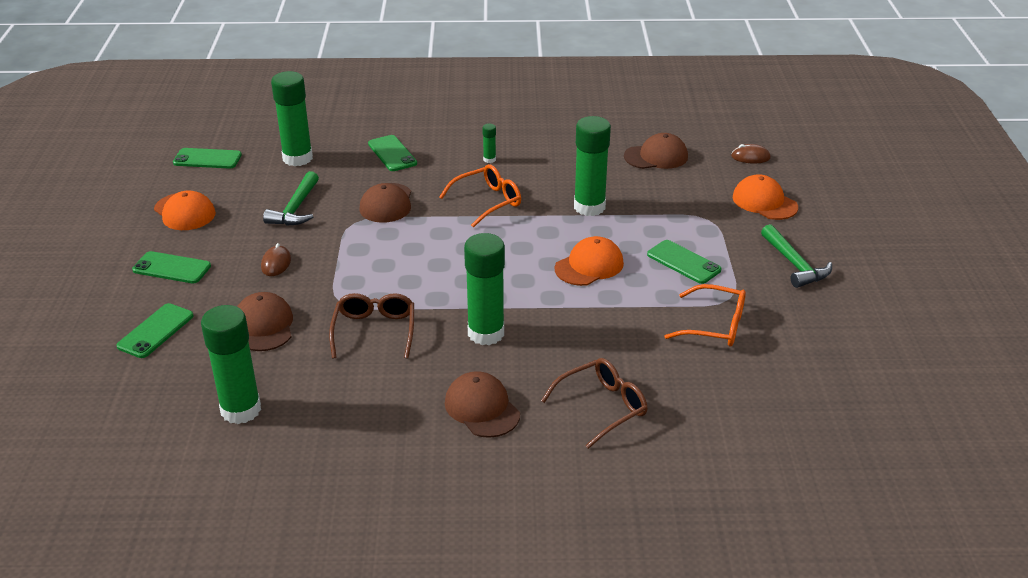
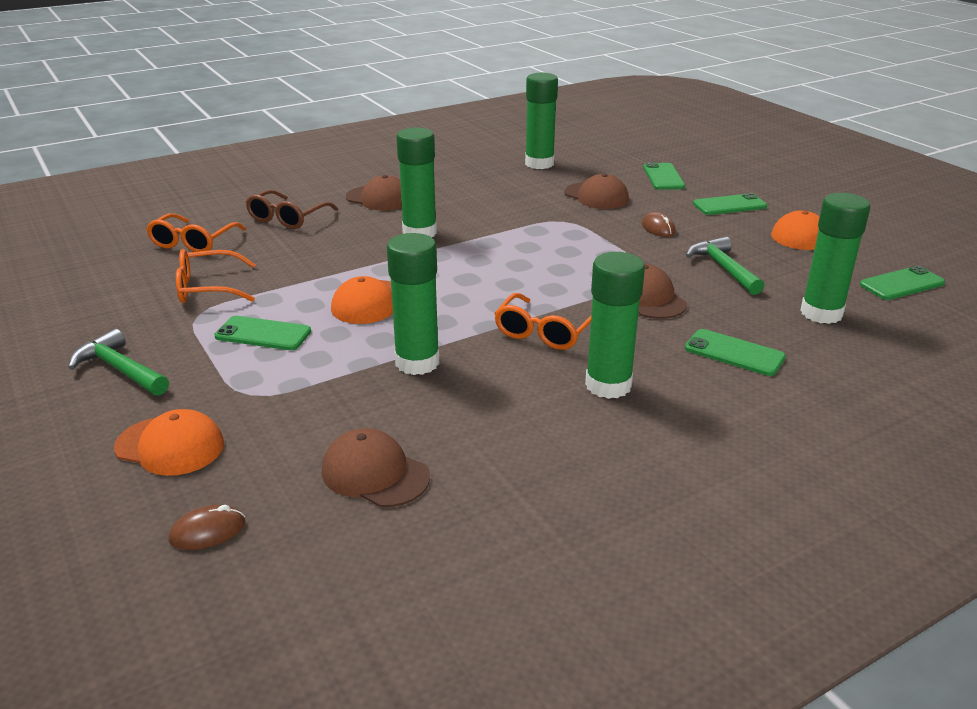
camera: 150 degrees right, 5 degrees down
(374, 331) = (510, 213): brown glasses -> none
(489, 159) = (608, 385): green glue stick -> green glue stick, size x2.35
(656, 156) = (375, 474): brown cap -> brown cap turned 75 degrees clockwise
(715, 400) = (194, 242): none -> orange glasses

